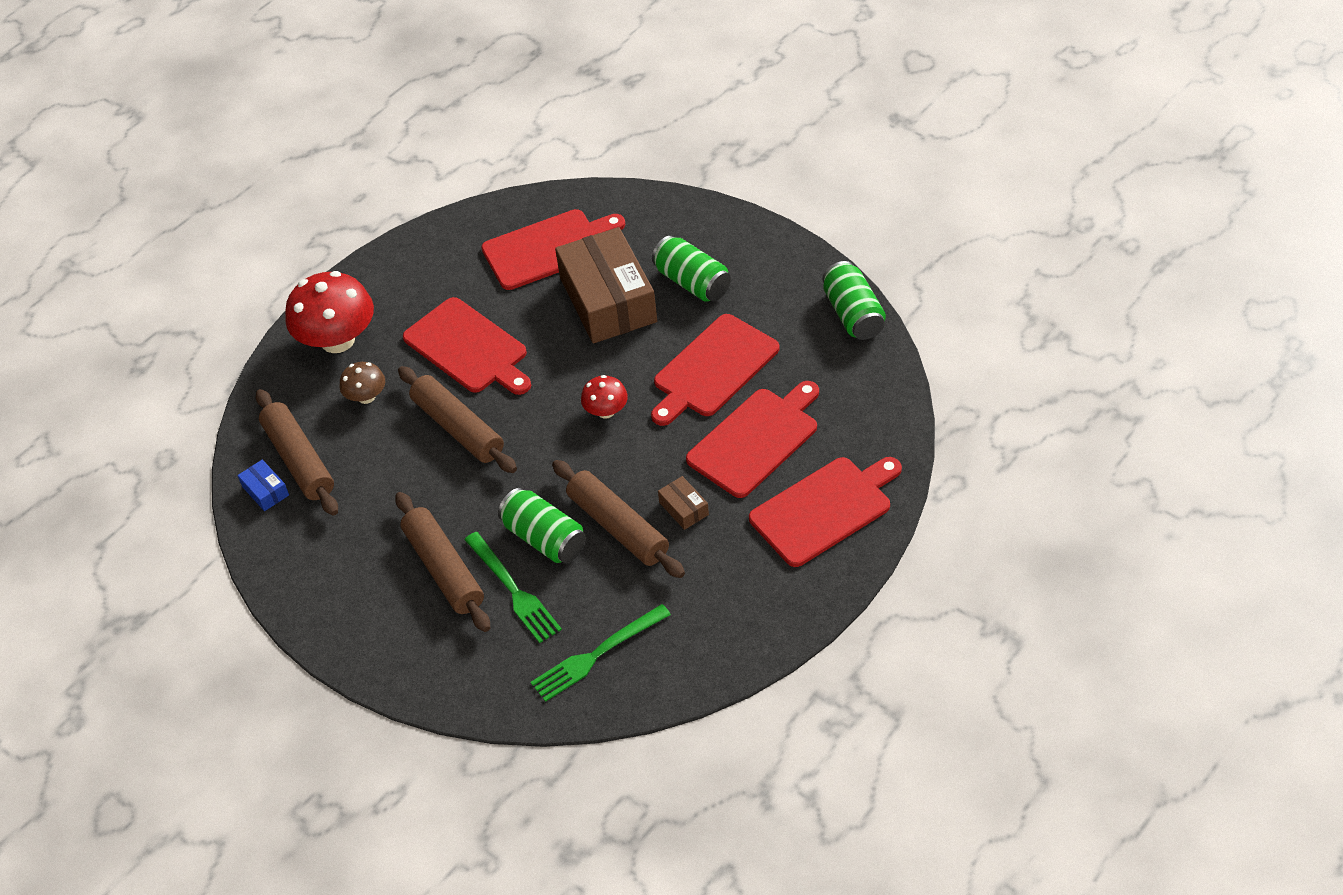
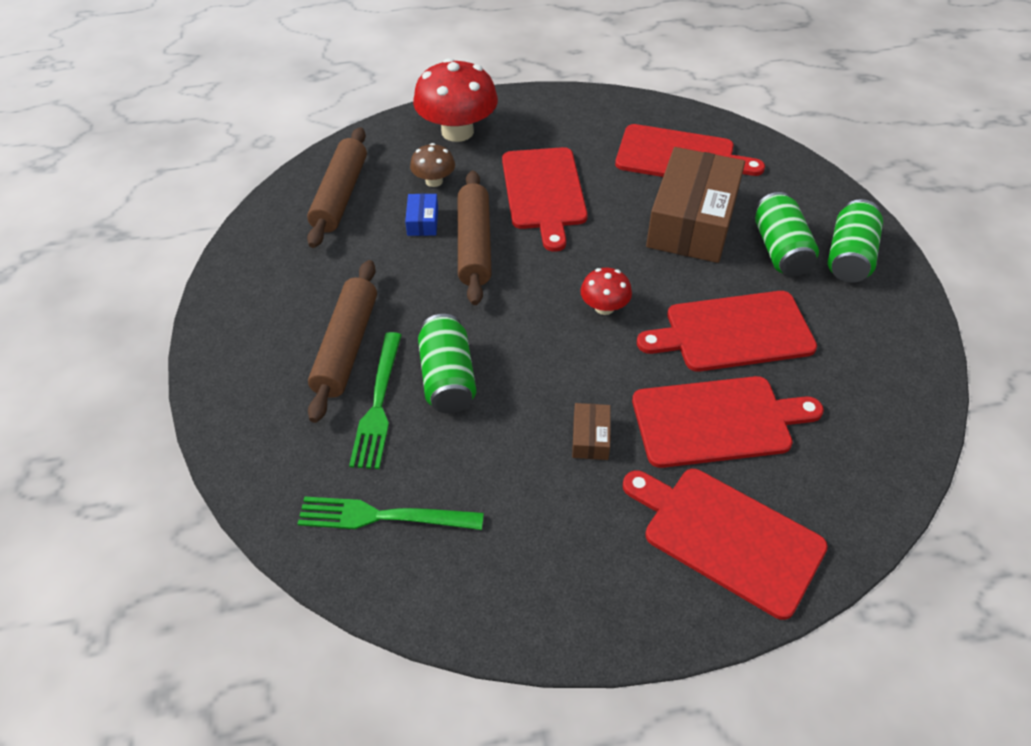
camera: 35 degrees right, 0 degrees up
(265, 491) = (295, 202): blue box -> blue box (422, 221)
(618, 527) = (517, 412): brown rolling pin -> none
(824, 509) = (727, 537): red cutting board -> red cutting board turned 150 degrees counterclockwise
(853, 314) = (918, 368): green can -> green can (849, 257)

